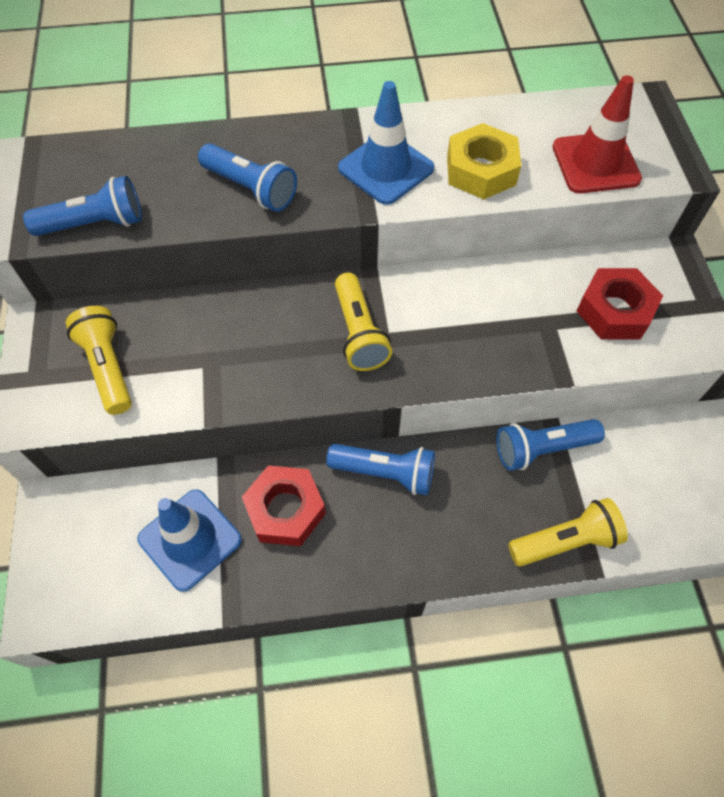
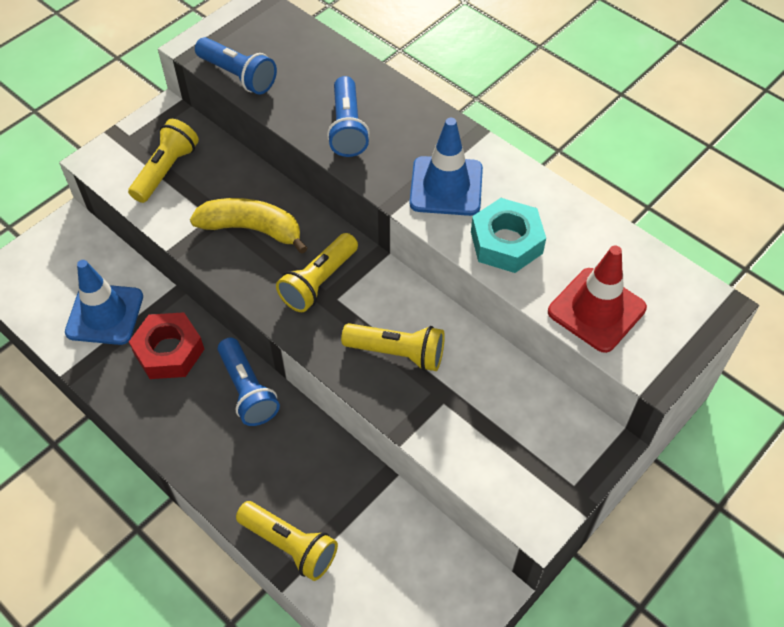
camera: 50 degrees right, 5 degrees down
(251, 344) = (251, 229): none -> yellow banana
(481, 170) = (506, 242): yellow nut -> turquoise nut
(483, 327) = (397, 353): none -> yellow flashlight
(542, 449) = (358, 480): blue flashlight -> none
(615, 311) = (500, 432): red nut -> none

